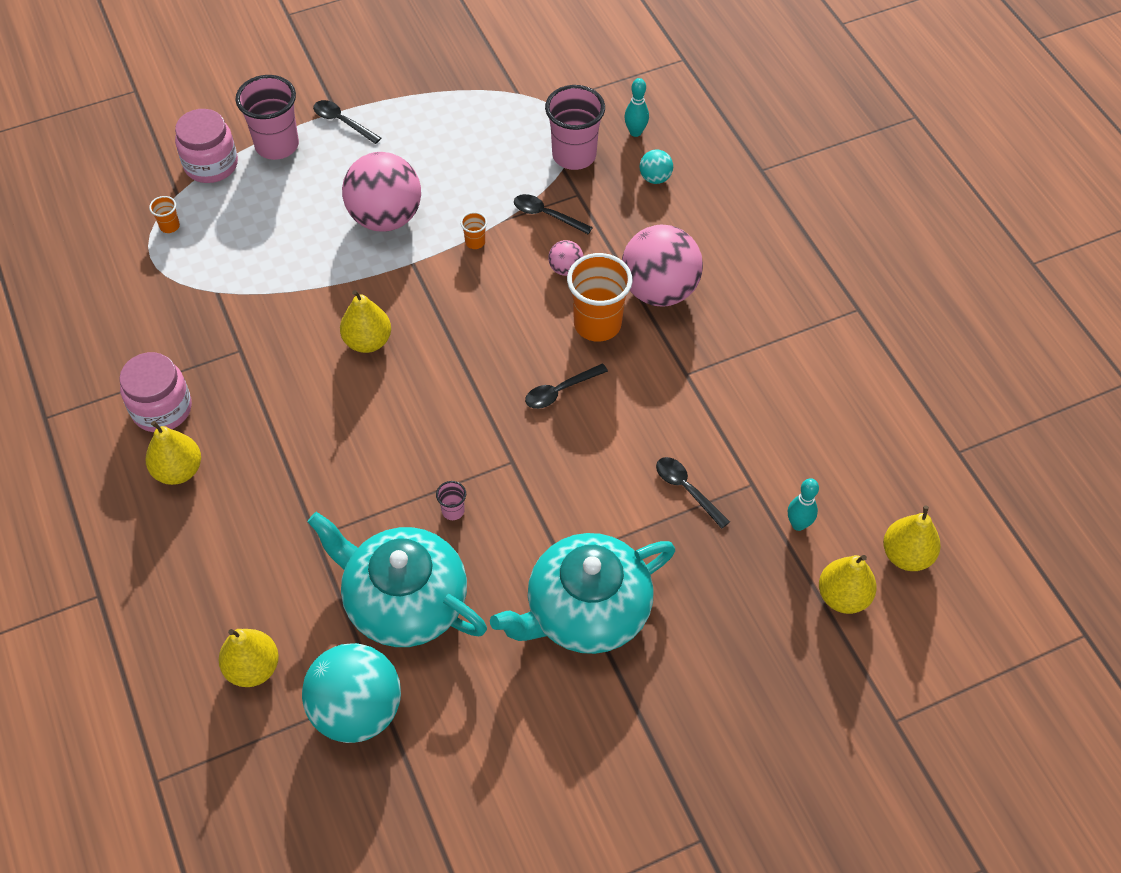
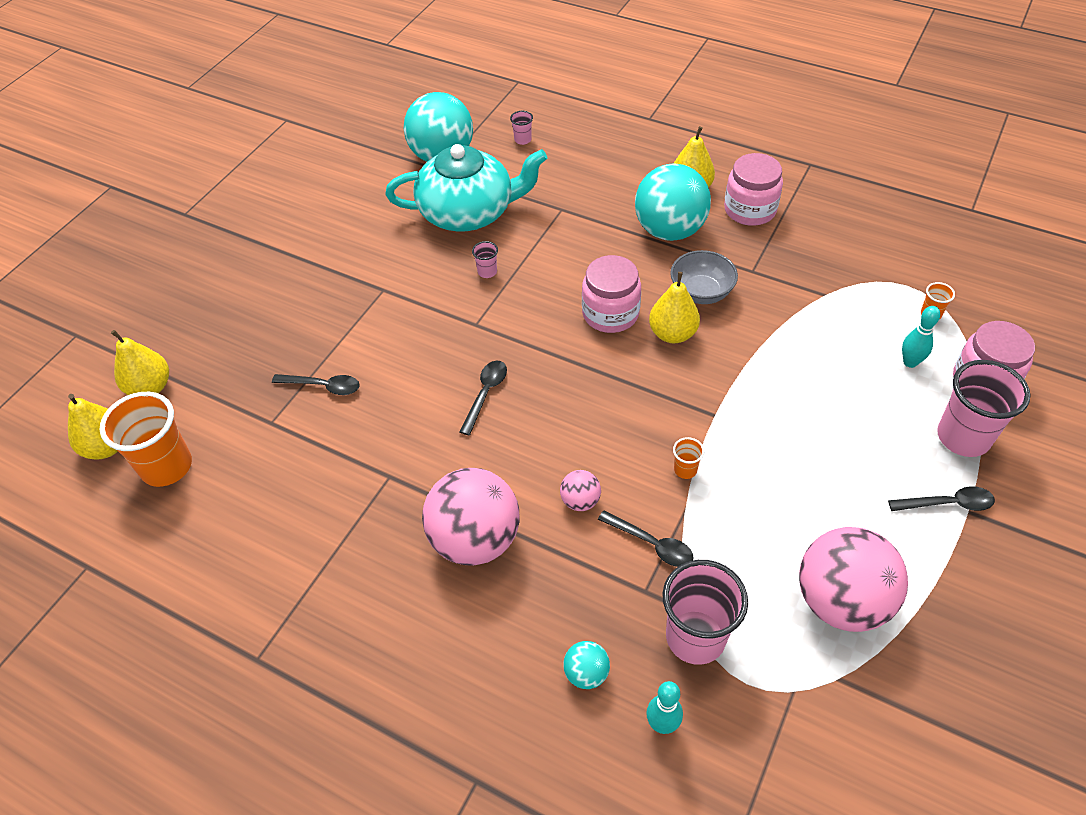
camera: 145 degrees right, 5 degrees down
(253, 438) = (669, 230): none -> turquoise ball
(253, 668) = (523, 140): yellow pear -> pink cup
(303, 360) = (701, 292): none -> grey bowl
(385, 217) = (785, 438): pink ball -> pink ball (841, 601)
(394, 392) = (610, 314): none -> pink jar
(546, 215) = (652, 544): black spoon -> black spoon turned 45 degrees clockwise
(586, 610) = (342, 273): turquoise teapot -> none
(597, 324) = (504, 468): orange cup -> orange cup (167, 467)
(798, 524) = (213, 416): turquoise bowling pin -> turquoise bowling pin (910, 362)

